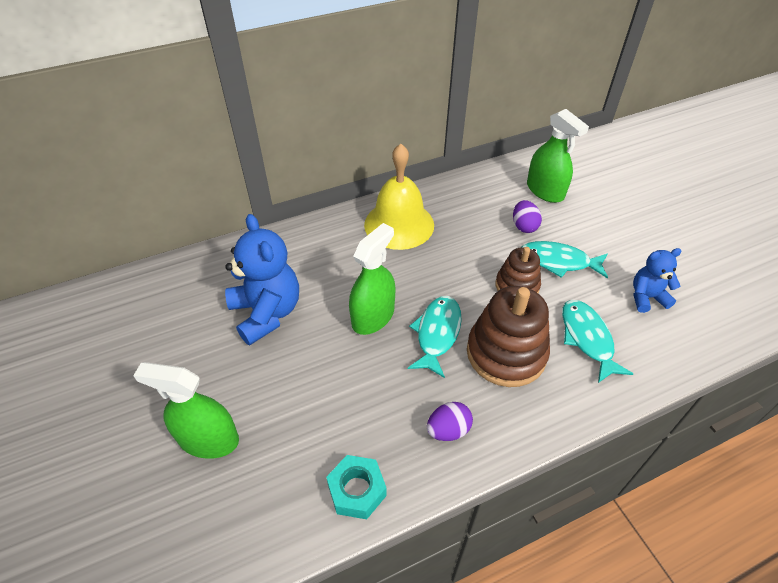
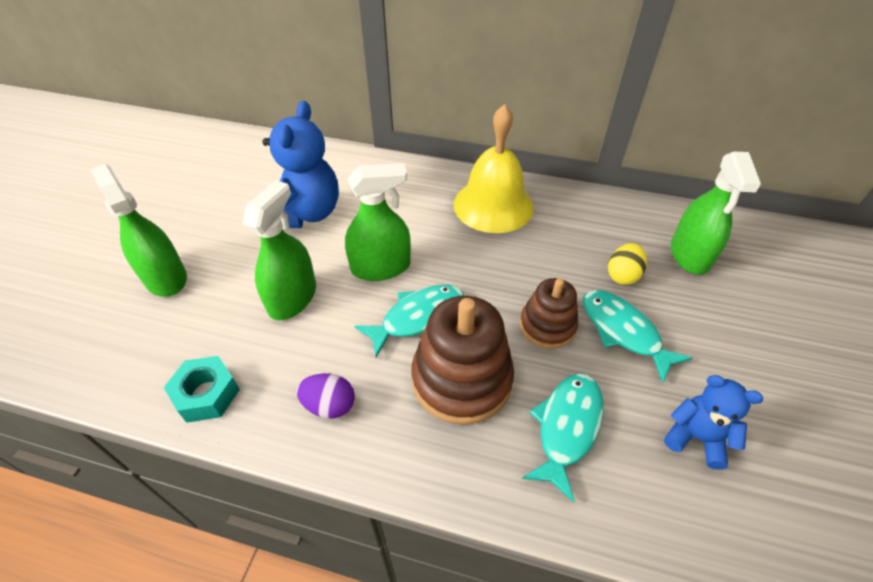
camera: 40 degrees right, 0 degrees up
(335, 381) = (292, 298): none -> green spray bottle
(524, 226) = (622, 275): purple egg -> yellow egg

